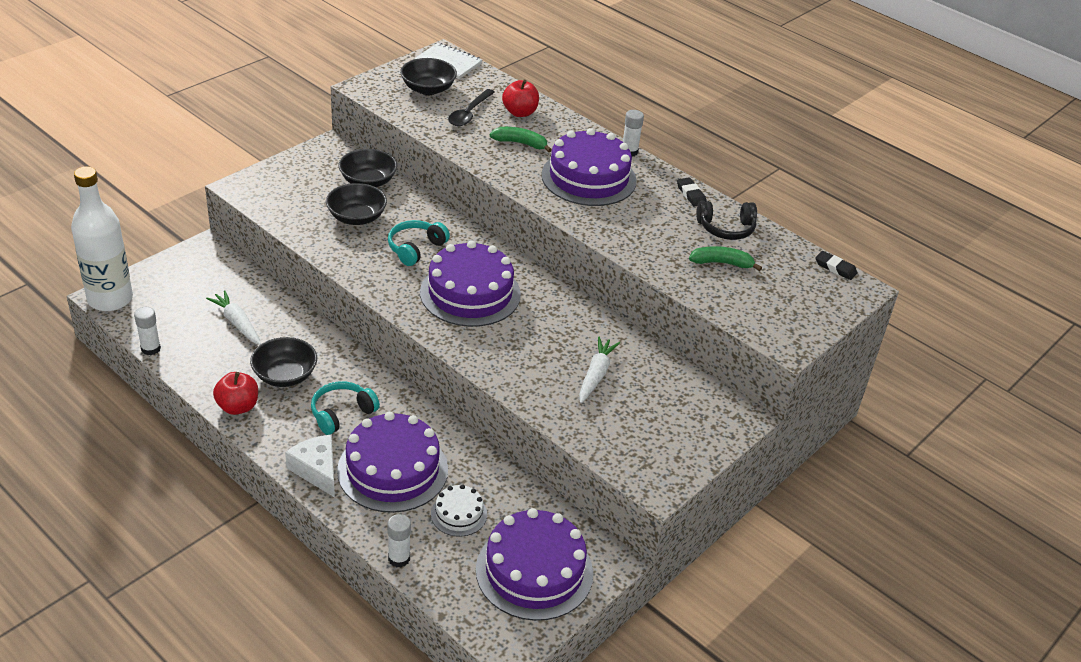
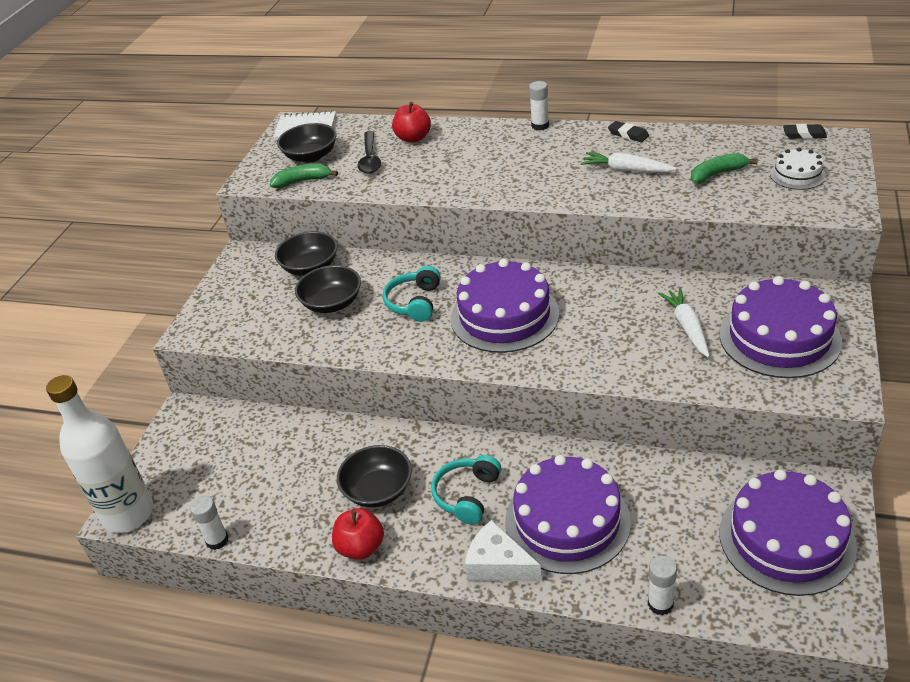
camera: 20 degrees left, 0 degrees up
(237, 323) = (283, 466): white carrot -> white carrot (626, 170)
(459, 514) = (668, 527): white cake -> white cake (797, 175)
(520, 143) = (442, 161): green banana -> green banana (302, 181)
(588, 178) = (531, 161): purple cake -> purple cake (779, 337)
(726, 228) = (687, 146): black headphones -> none

